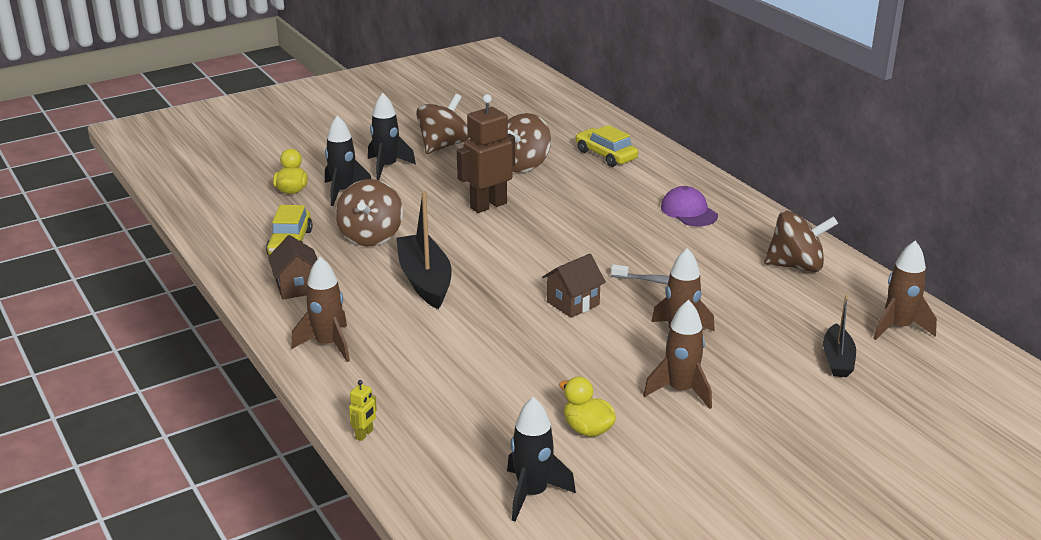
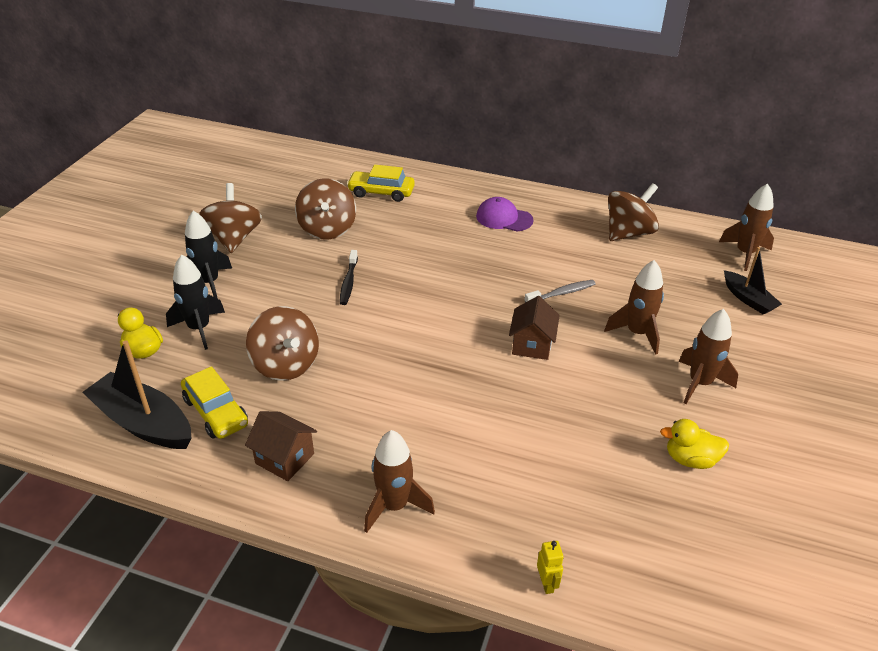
camera: 40 degrees left, 10 degrees up
(425, 280) = (391, 386): black boat -> black boat (143, 423)
(488, 205) = (348, 282): brown robot -> black toothbrush
(532, 494) = (736, 549): black rocket -> none

